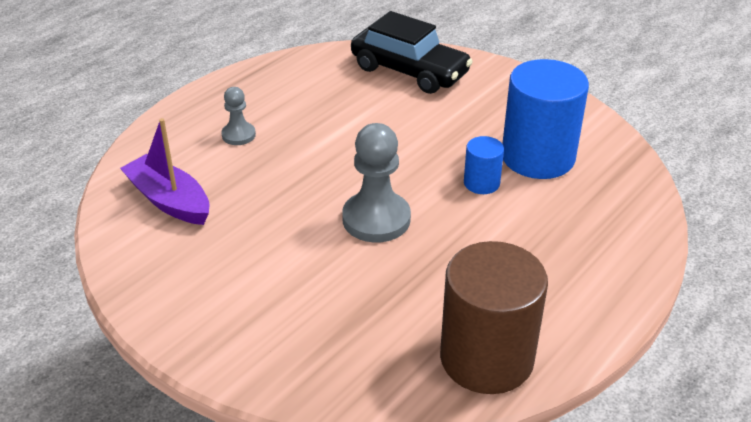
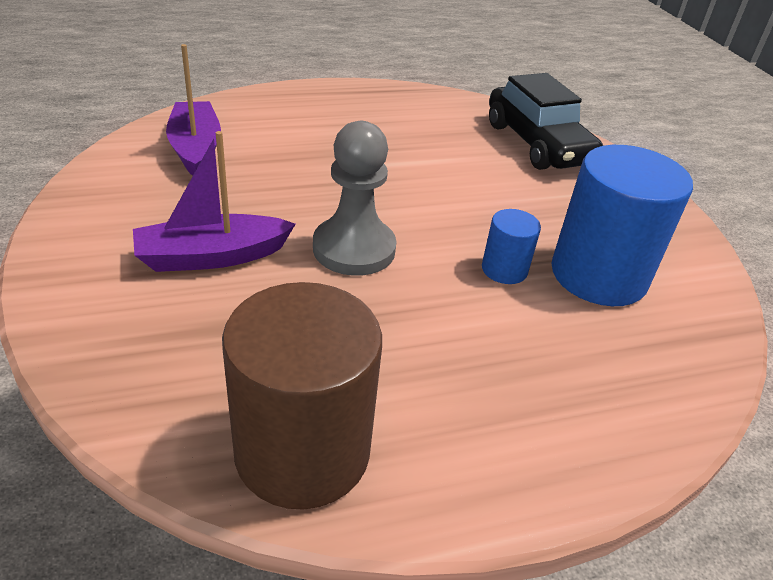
camera: 30 degrees right, 0 degrees up
(238, 135) = (316, 128): grey pawn -> none
(291, 276) = (212, 256): none -> purple boat

